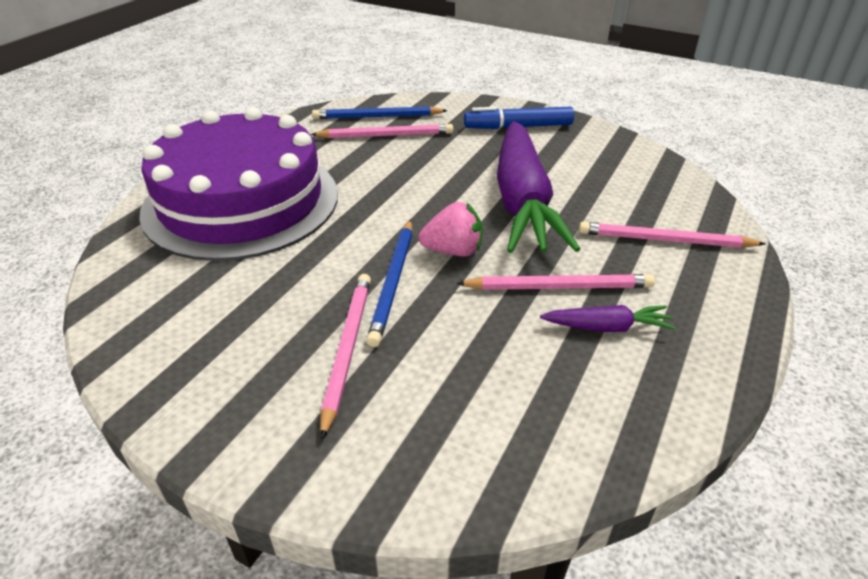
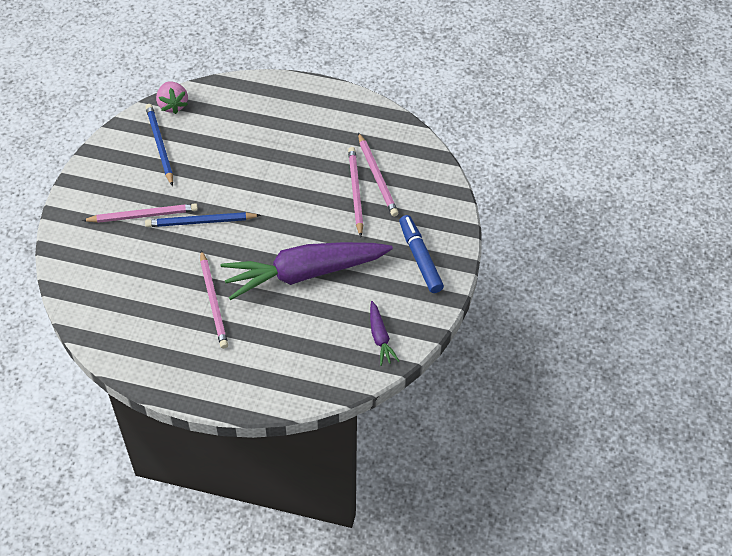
camera: 75 degrees right, 15 degrees up
(241, 202) = (265, 126): purple cake -> none
(377, 117) = (407, 164): blue pencil -> blue pencil (159, 145)
(453, 251) = (237, 244): pink strawberry -> pink strawberry (173, 105)
(606, 327) = (182, 327): purple carrot -> purple carrot (380, 337)
(665, 240) = (276, 357): pink pencil -> pink pencil (355, 192)

